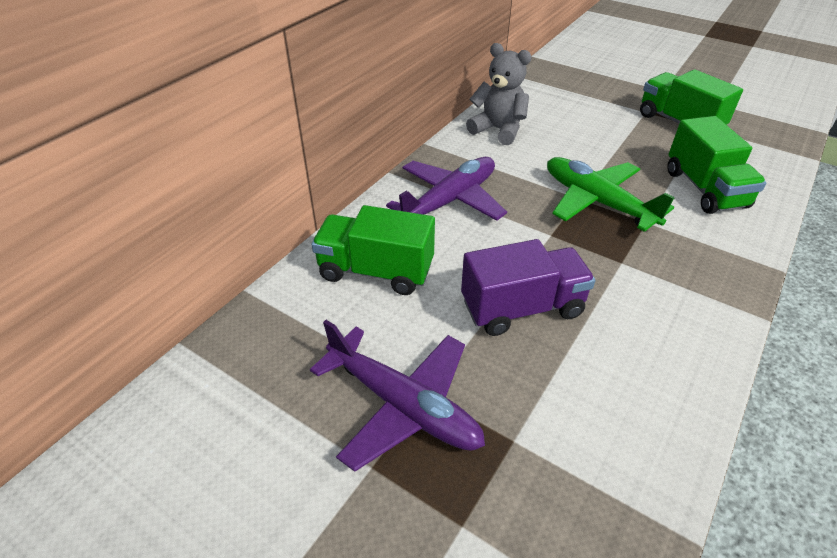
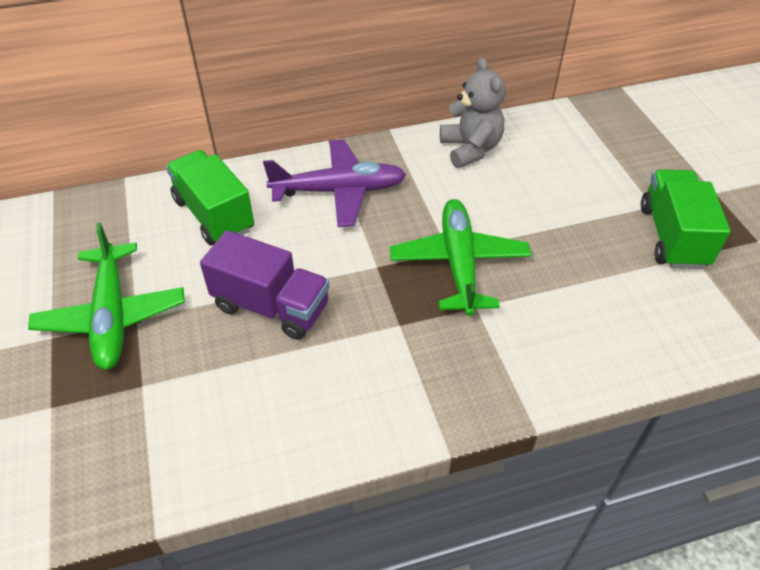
camera: 40 degrees right, 5 degrees up
(403, 405) = (112, 315): purple plane -> green plane
(705, 189) = (584, 314): green truck -> none

